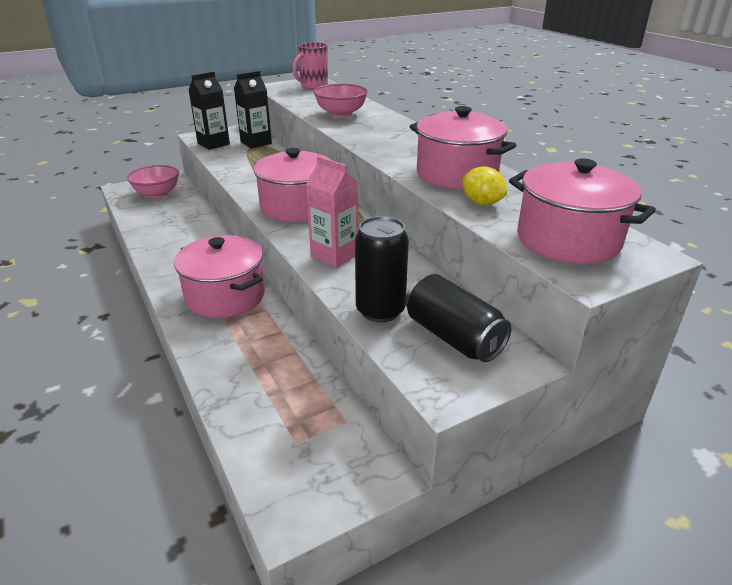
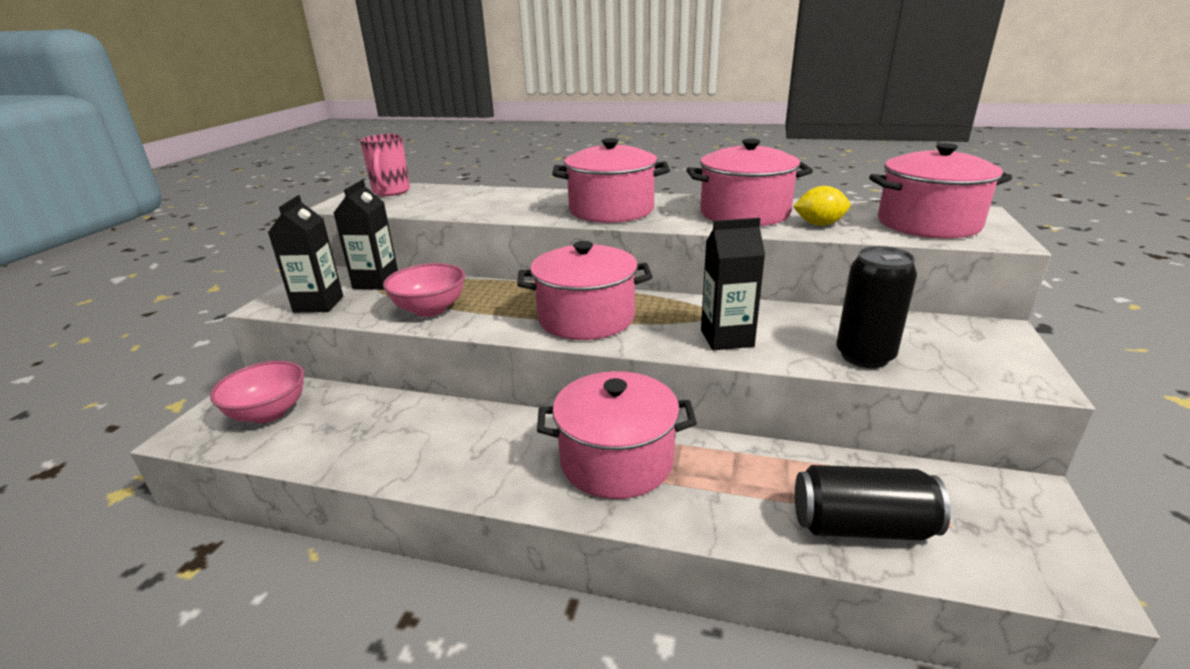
camera: 45 degrees left, 5 degrees down
(334, 256) = (727, 338): pink carton -> black carton
(341, 114) = (503, 205): pink bowl -> pink bowl (430, 309)
(385, 139) = (611, 210): none -> pink pot
(453, 337) = (942, 342): black can -> black can (861, 526)

